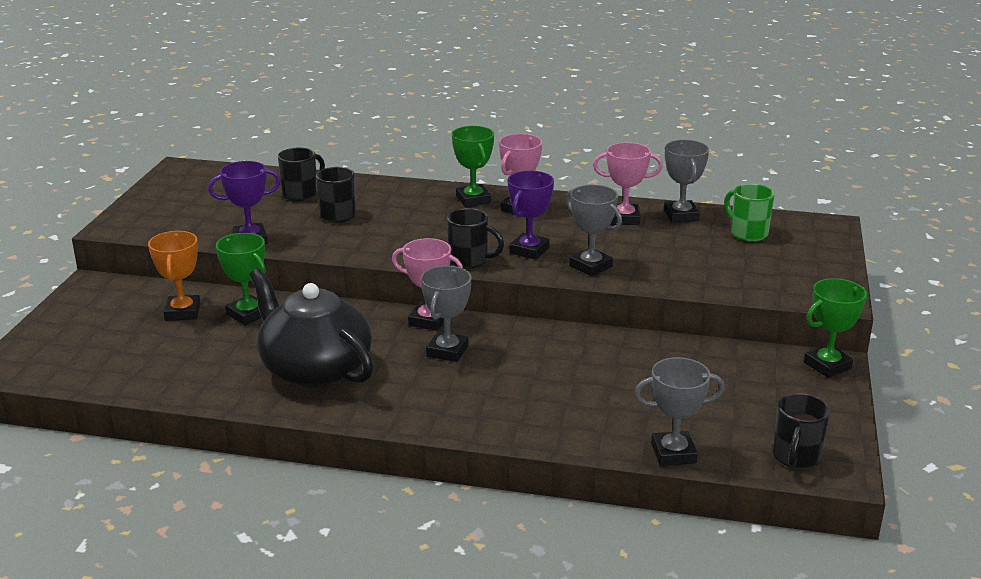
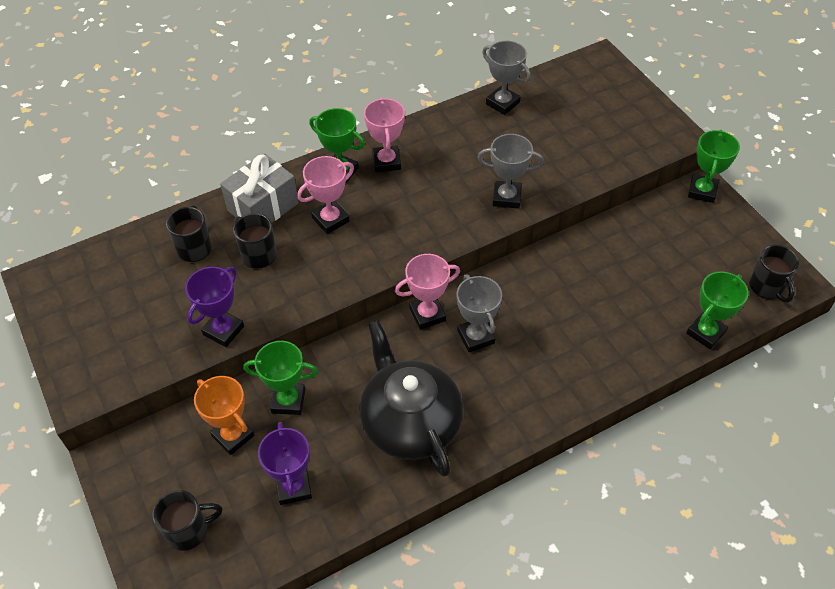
camera: 40 degrees left, 25 degrees up
(314, 369) = (410, 422): black teapot -> black teapot turned 60 degrees clockwise
(383, 194) = (263, 207): none -> grey gift
(470, 261) = (421, 245): black mug -> black mug (189, 531)
(529, 250) = (447, 206): purple trophy -> purple trophy (294, 487)
(624, 218) = (470, 129): pink trophy -> pink trophy (330, 220)
(673, 453) = (705, 332): grey trophy -> green trophy
(747, 233) = (563, 98): green mug -> none

